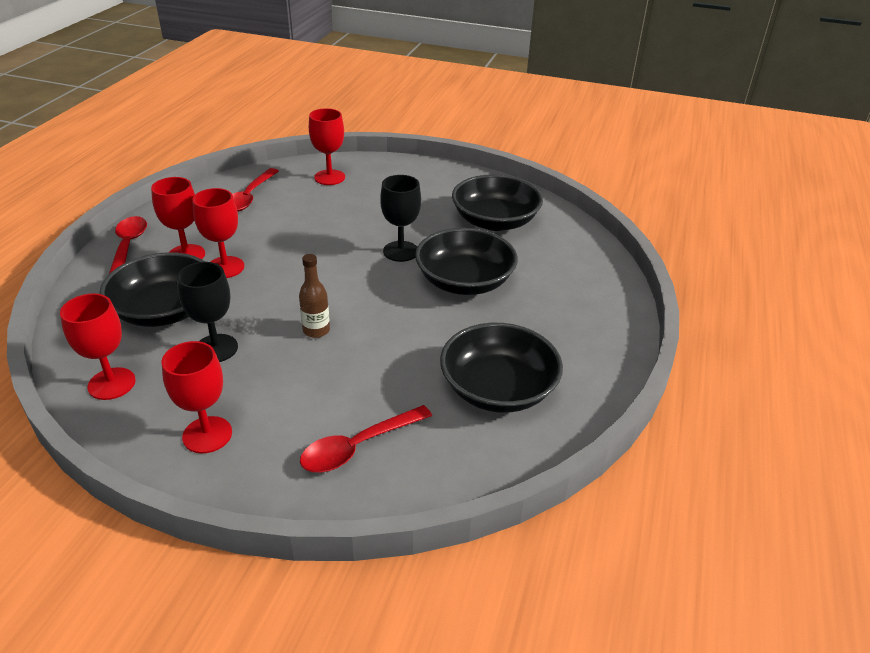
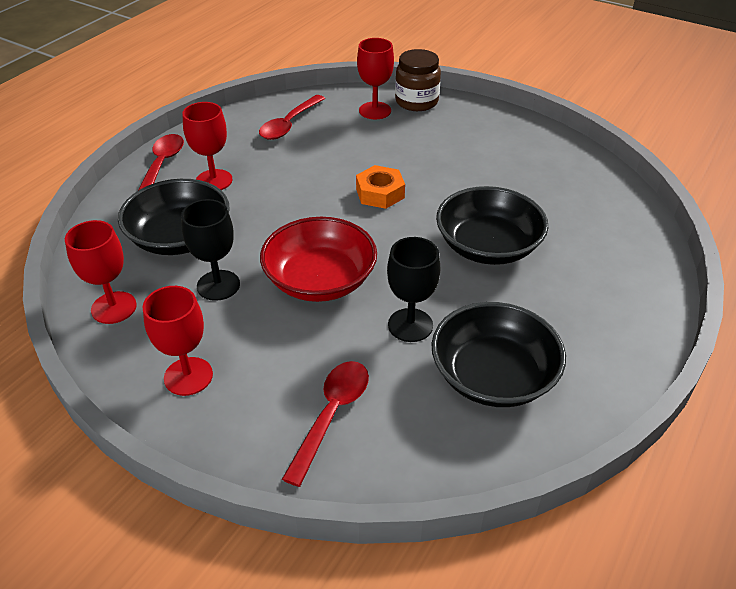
camera: 15 degrees right, 5 degrees up
(225, 267) = (248, 198): red goblet -> none
(316, 330) = (320, 280): brown bottle -> red bowl
(353, 248) = (380, 193): none -> orange nut
(358, 446) = (331, 415): red spoon -> red spoon turned 135 degrees clockwise
(367, 166) = (416, 101): none -> brown jar
(400, 251) = (428, 203): black goblet -> black goblet (410, 325)
(495, 221) = (538, 180): black bowl -> none

